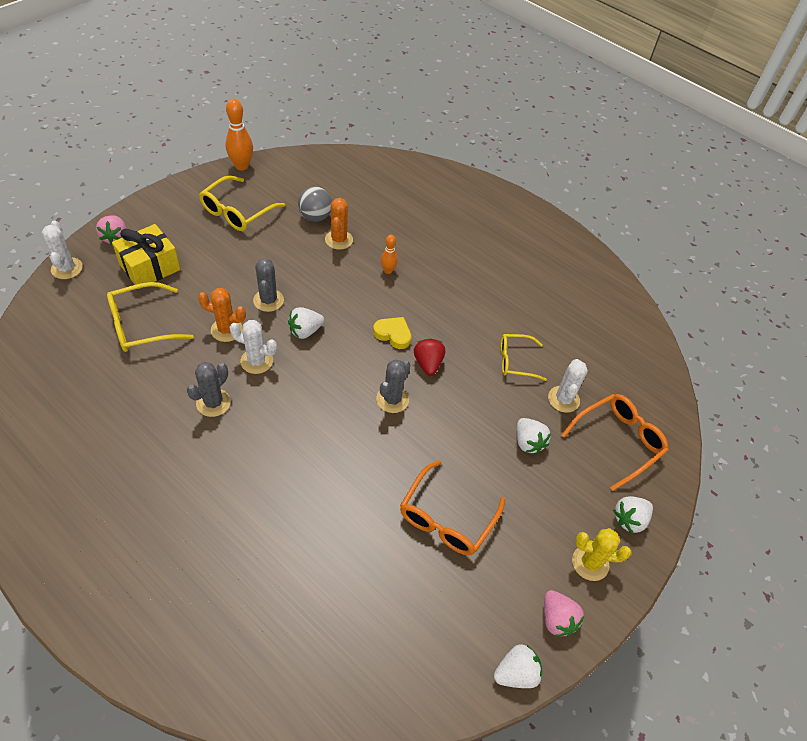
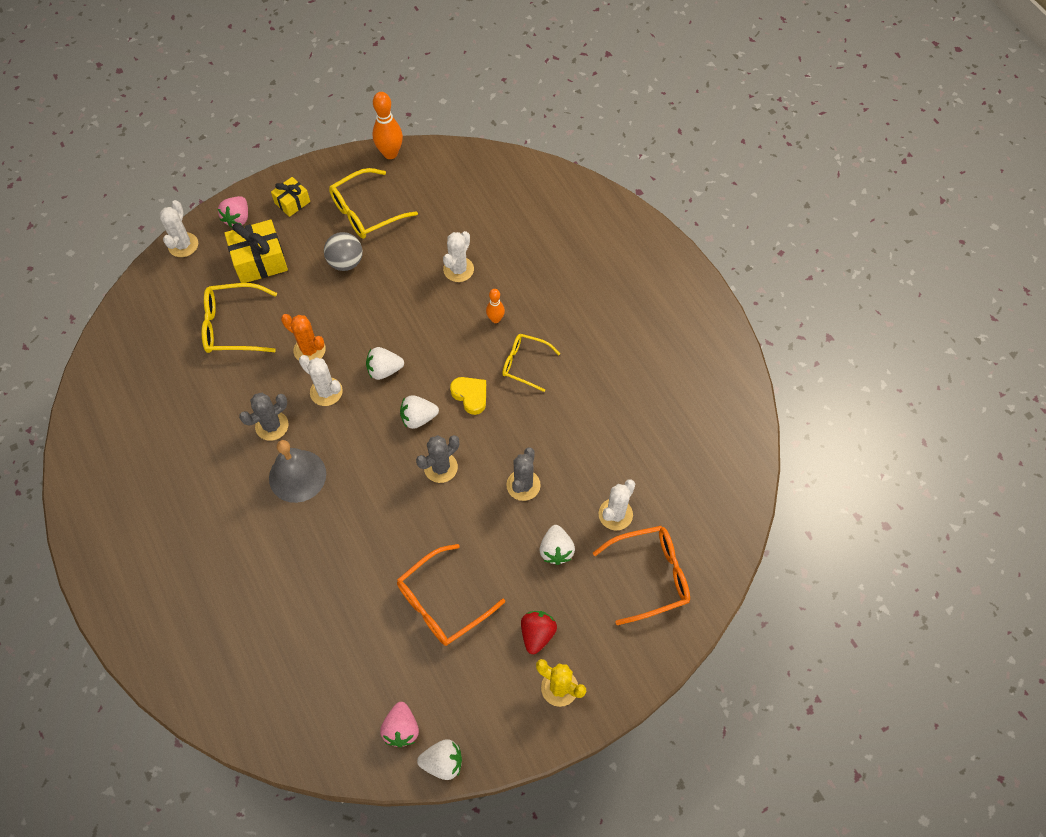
camera: 25 degrees right, 10 degrees up
(165, 216) = (292, 202): none -> yellow gift
(256, 441) = (297, 476): none -> grey bell
(268, 300) = (361, 326): grey cactus -> grey cactus (523, 485)
(315, 217) = (444, 235): grey ball -> grey ball (346, 262)
(339, 240) = (458, 269): orange cactus -> white cactus
(428, 364) = (492, 438): red strawberry -> red strawberry (537, 634)
(515, 361) = (584, 458): yellow glasses -> yellow glasses (524, 364)
(557, 619) = (502, 728): pink strawberry -> pink strawberry (401, 729)
(629, 519) = (620, 658): white strawberry -> white strawberry (418, 418)

